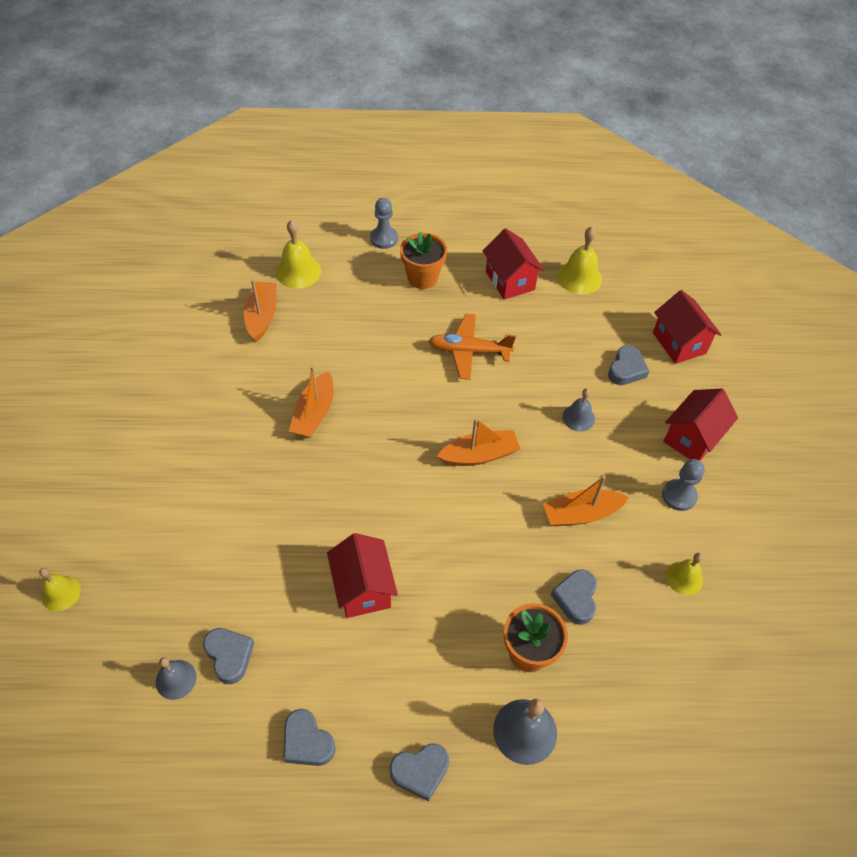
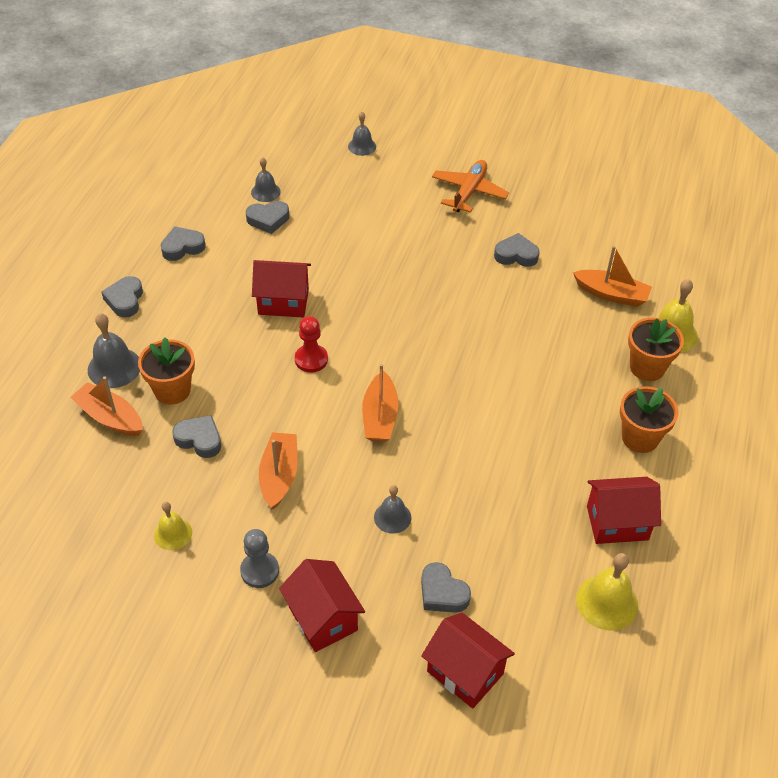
camera: 110 degrees right, 5 degrees down
(61, 593) = (362, 146): yellow bell -> grey bell
(227, 396) = (516, 255): none -> grey heart
(314, 413) = (475, 308): orange boat -> orange boat (110, 417)
(344, 282) = (647, 367): none -> orange flower pot
(384, 239) = (713, 418): grey pawn -> none
(434, 534) = (311, 359): none -> red pawn
(468, 351) = (516, 448): orange plane -> orange plane (469, 192)
(679, 343) = (465, 672): red house -> red house turned 45 degrees clockwise

